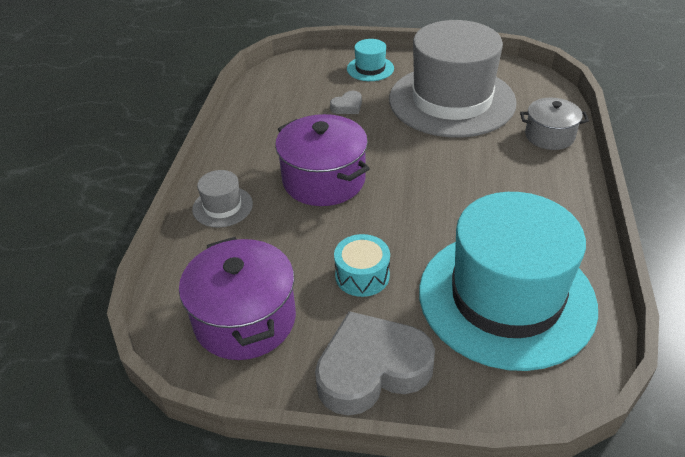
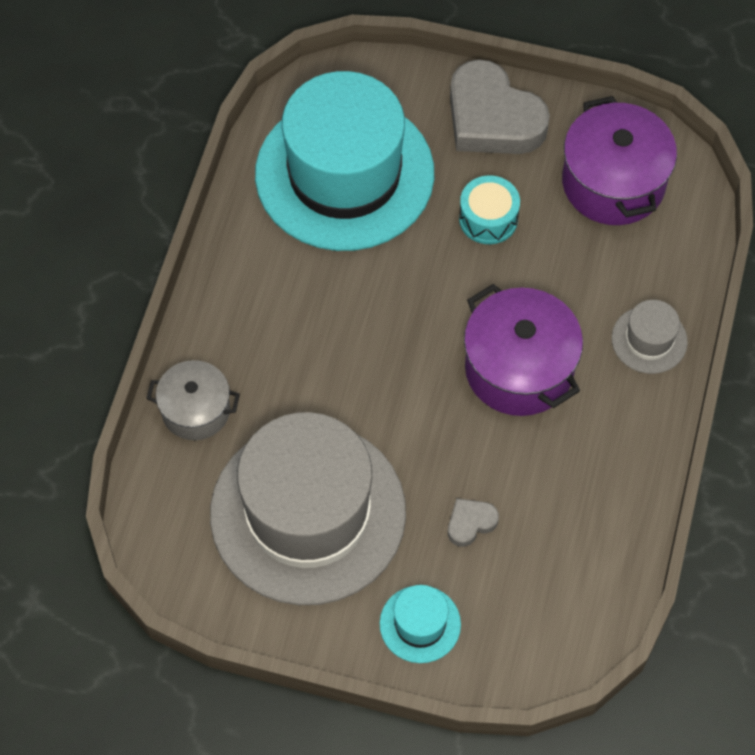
camera: 175 degrees left, 20 degrees up
(372, 369) = (492, 118): grey heart -> grey heart turned 60 degrees clockwise

